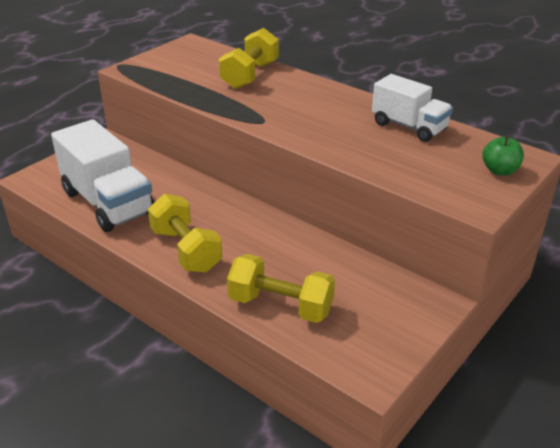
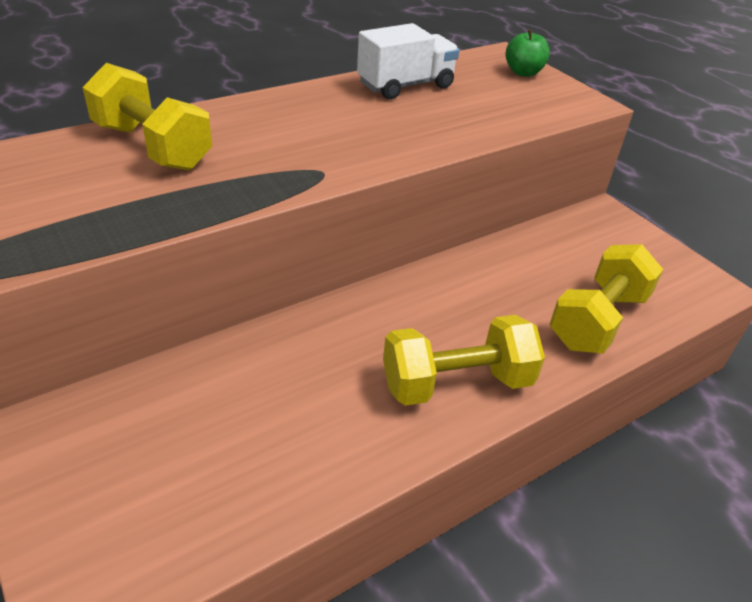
camera: 75 degrees left, 5 degrees up
(108, 203) = (271, 462): white truck -> none

